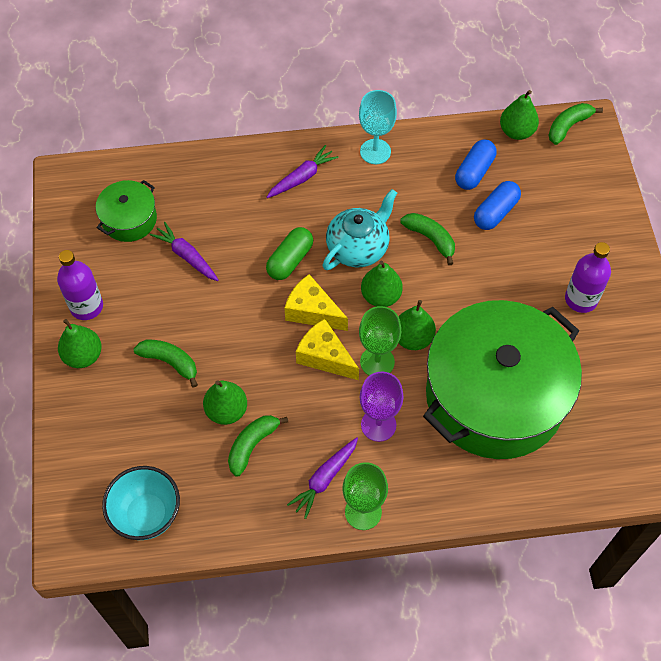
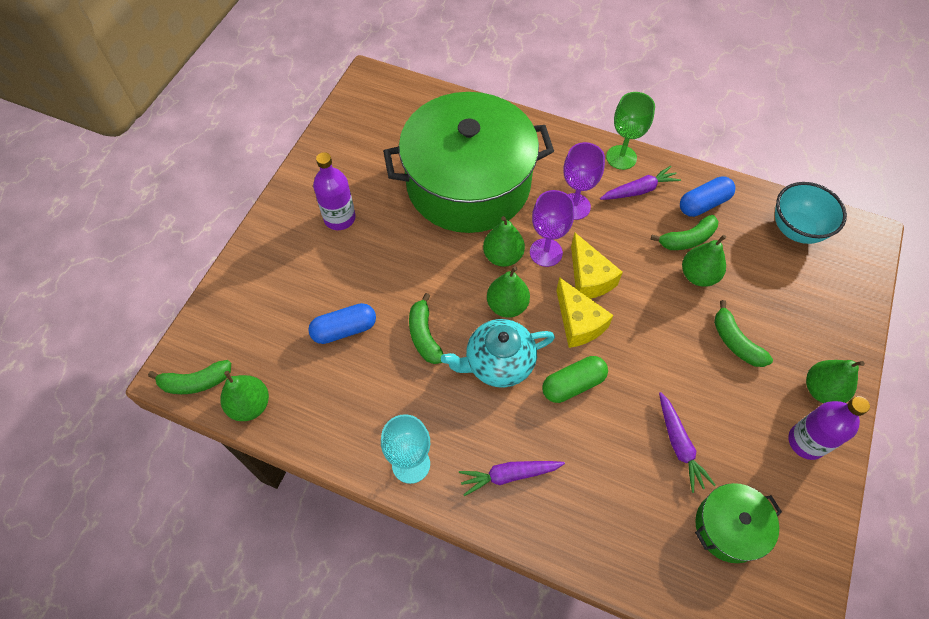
camera: 150 degrees left, 0 degrees up
(377, 362) = (546, 252): green goblet -> purple goblet
(474, 172) = (329, 383): blue capsule -> blue capsule (703, 204)

